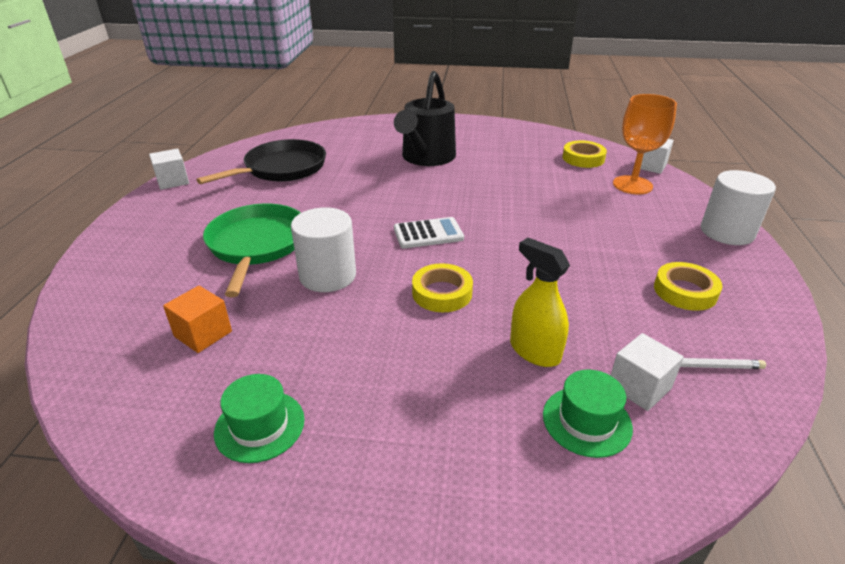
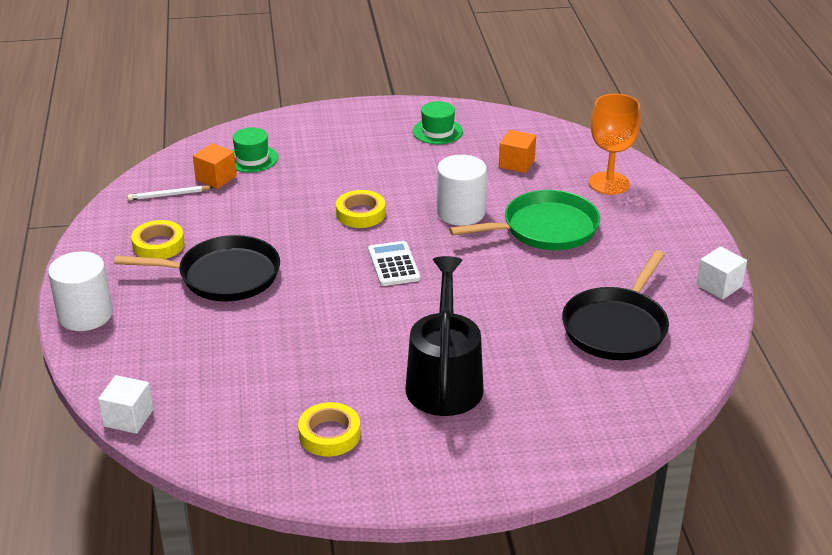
camera: 165 degrees right, 0 degrees up
(257, 245) = (545, 228): green pan -> green pan turned 90 degrees counterclockwise
(428, 234) = (393, 264): white calculator -> white calculator turned 105 degrees clockwise
(534, 351) = (284, 187): yellow spray bottle -> none
(583, 158) = (222, 418): yellow tape -> yellow tape (329, 434)
(599, 247) = (224, 276): none -> black pan
(632, 185) = (165, 372): orange goblet -> orange goblet (609, 183)
(639, 387) = (216, 178): white cube -> orange cube

